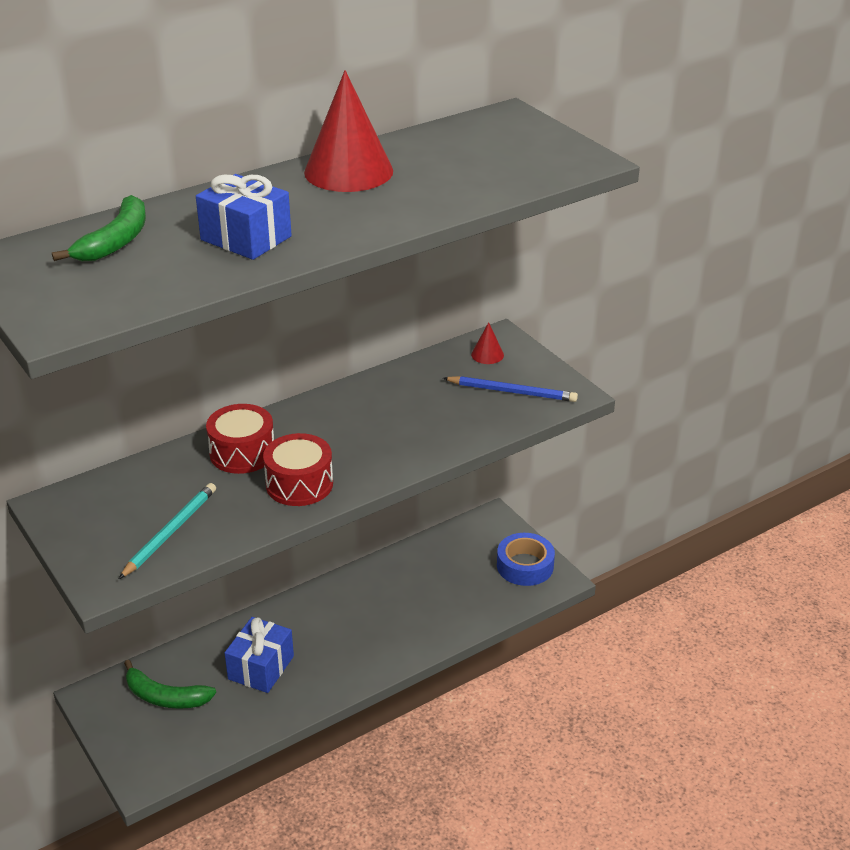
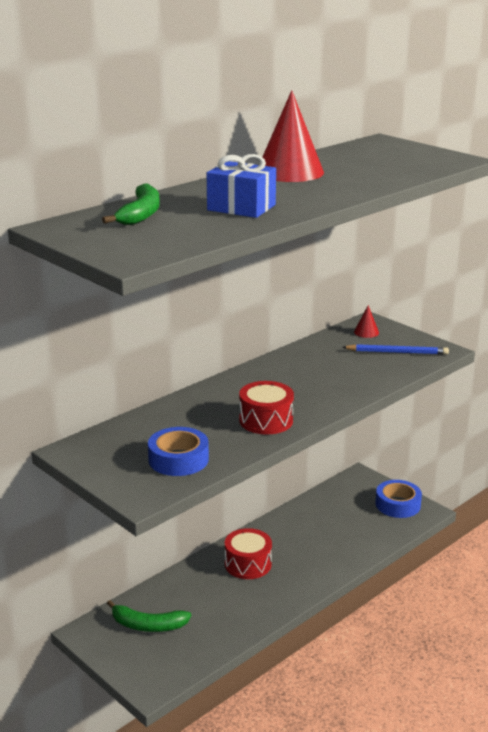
camera: 10 degrees left, 10 degrees down
(170, 532) = (178, 459): turquoise pencil -> blue tape
(242, 453) = (210, 405): red drum -> red drum (248, 564)
(261, 667) = (219, 595): blue gift -> none

